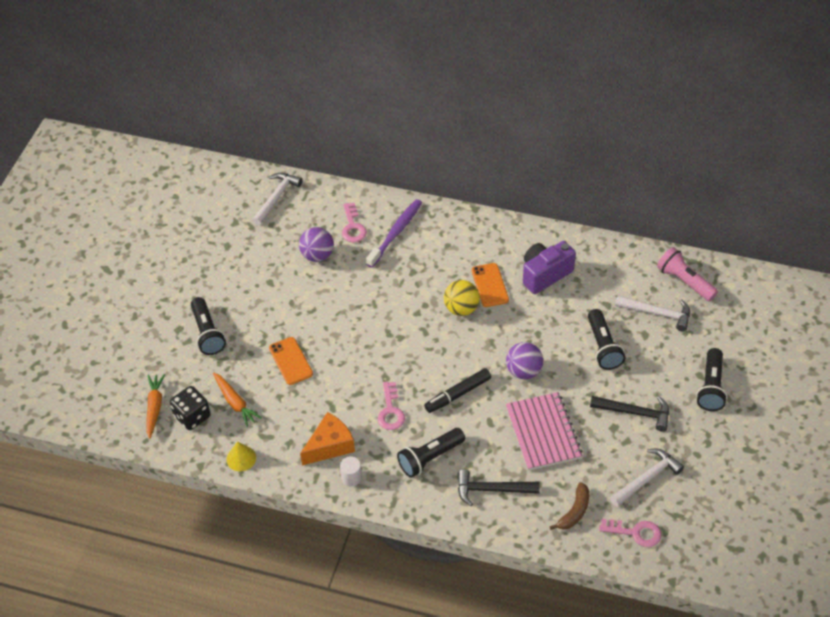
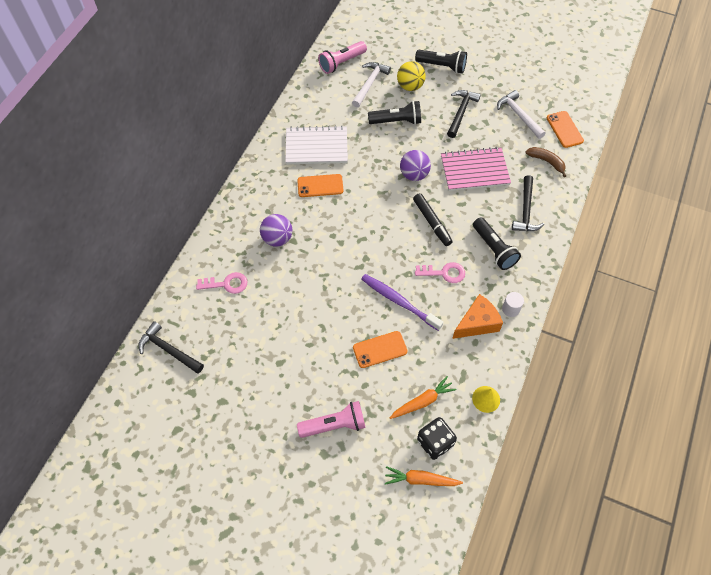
camera: 85 degrees left, 10 degrees up
(207, 333) = (334, 425): black flashlight -> pink flashlight
(276, 198) = (169, 350): white hammer -> black hammer
(317, 255) = (255, 317): purple ball -> purple ball (277, 238)
(330, 446) = (477, 323): orange cheese -> orange cheese turned 90 degrees clockwise
(396, 233) = (243, 249): purple toothbrush -> purple toothbrush (399, 301)
(461, 308) = (342, 209): yellow ball -> yellow ball (410, 86)
(545, 274) = (316, 147): purple camera -> white notebook
(635, 532) = (564, 129): pink key -> orange phone

